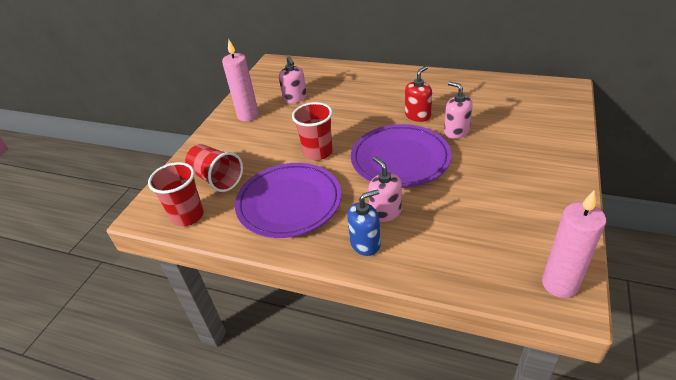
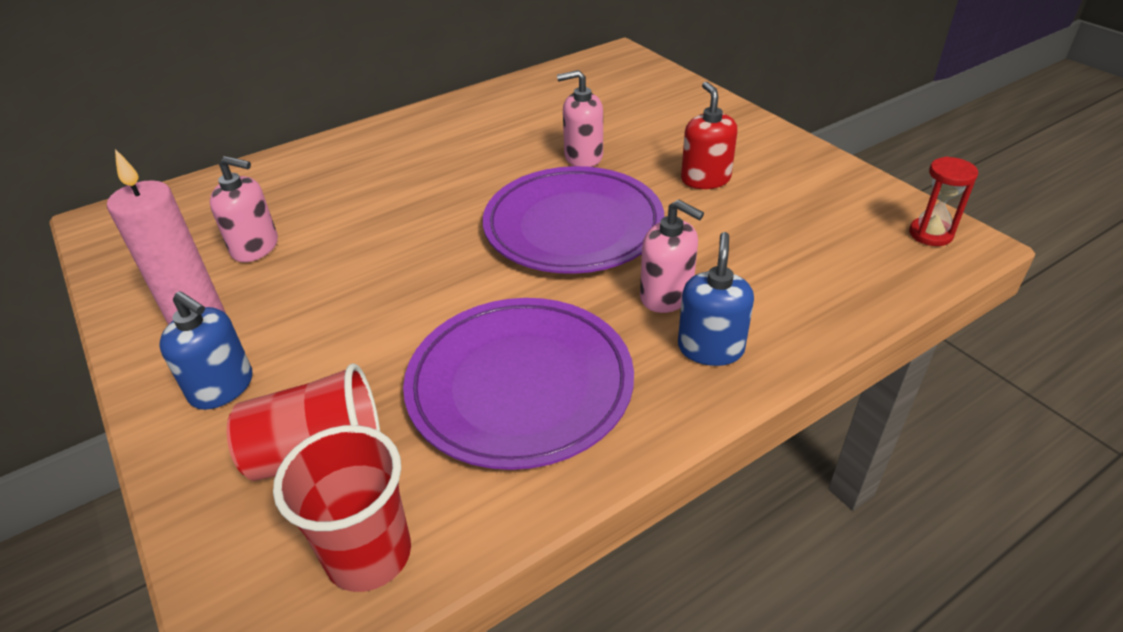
camera: 55 degrees left, 0 degrees up
(226, 140) = (222, 387): none -> blue soap dispenser
(317, 152) = (439, 293): red cup -> none
(385, 212) = (666, 296): pink soap dispenser -> pink soap dispenser turned 150 degrees counterclockwise
(418, 115) = (503, 165): red soap dispenser -> red soap dispenser (705, 179)
(559, 284) = (930, 234): pink candle -> red hourglass

